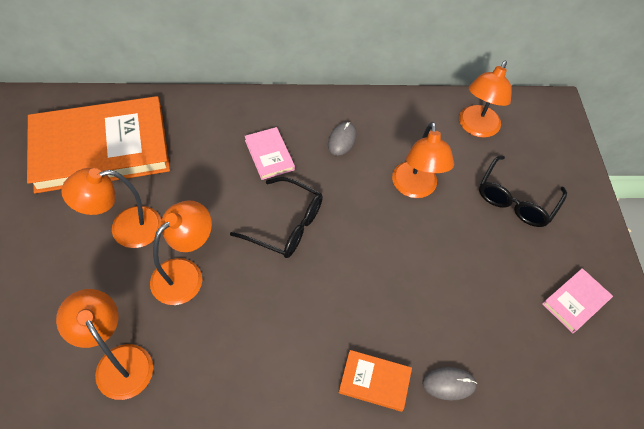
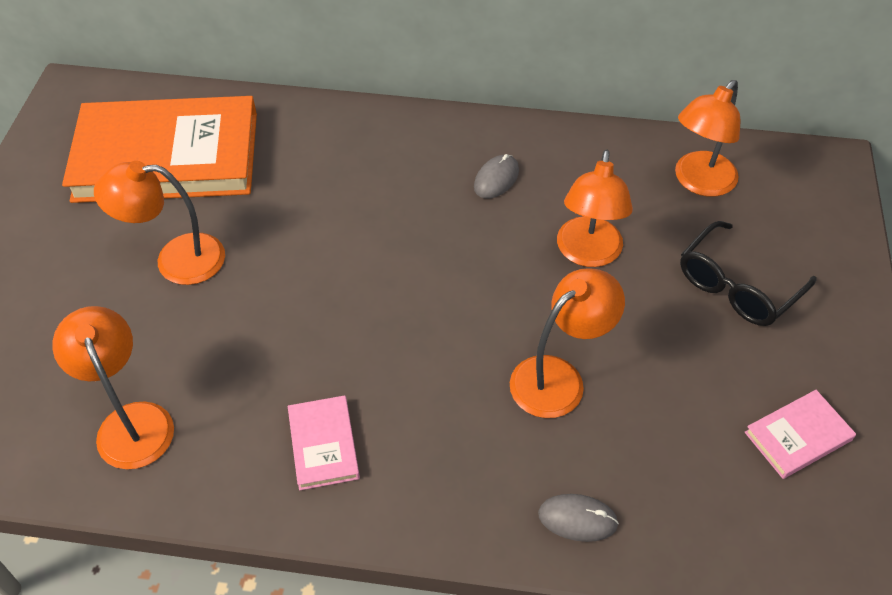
camera: 15 degrees right, 5 degrees down
(185, 273) = (242, 325): orange lamp -> orange lamp (558, 377)
(269, 155) = (389, 188): pink book -> pink book (323, 444)
(286, 225) = (392, 281): black glasses -> none
(374, 381) = (470, 499): orange book -> none

